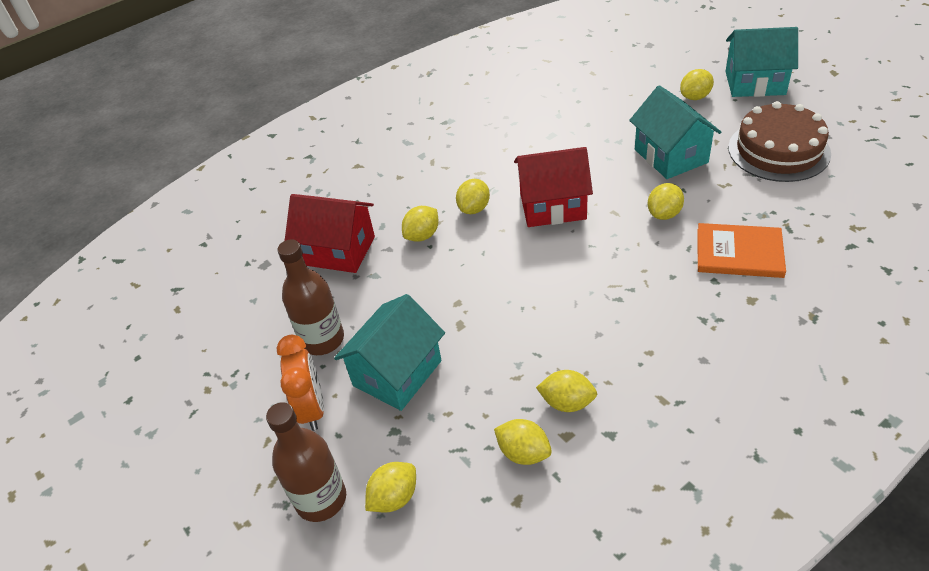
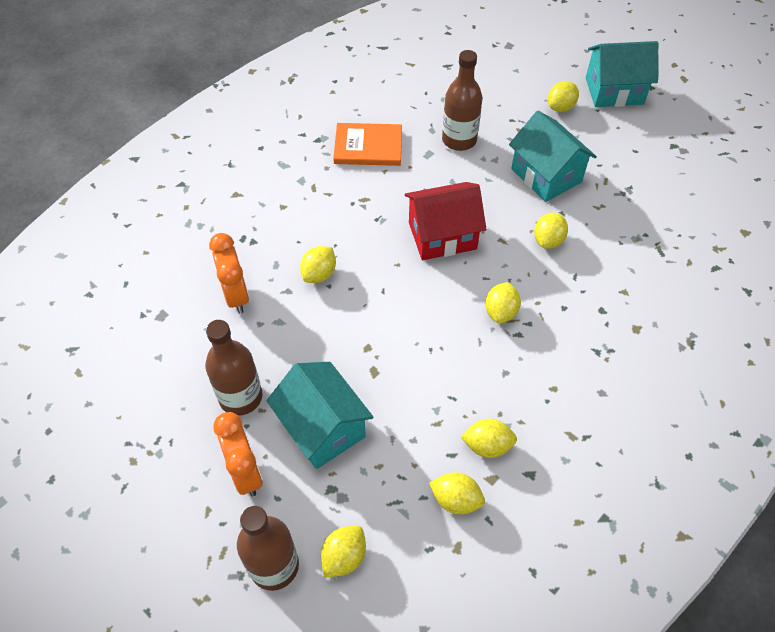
camera: 15 degrees left, 10 degrees up
(338, 250) = (236, 295): red house -> orange clock
(397, 373) = (322, 428): turquoise house -> turquoise house turned 60 degrees counterclockwise
(474, 208) = (365, 241): yellow lemon -> yellow lemon (500, 312)
(584, 124) = (459, 140): none -> brown bottle
(739, 253) = (620, 280): orange book -> orange book (368, 146)
(778, 150) = (643, 167): brown cake -> none

